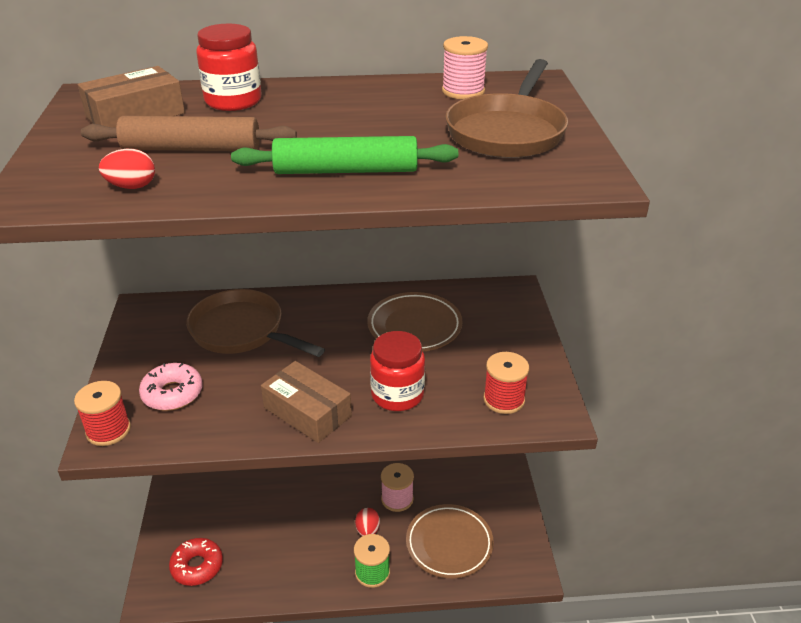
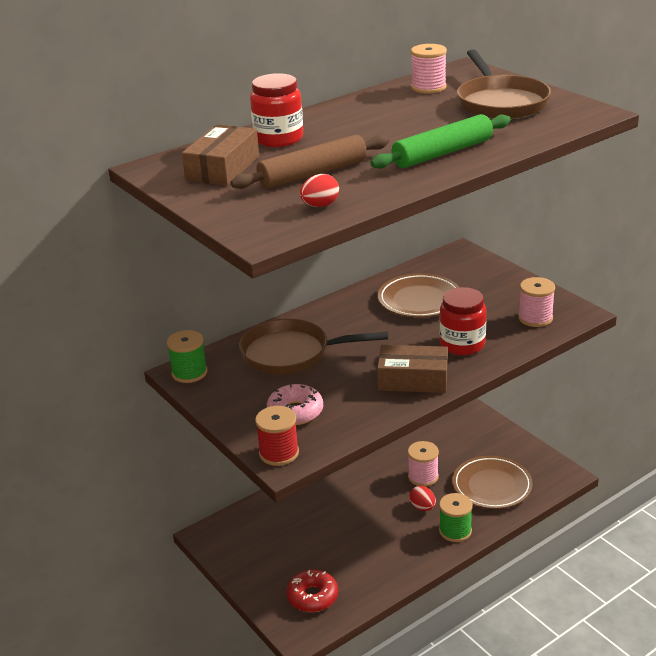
camera: 30 degrees left, 5 degrees down
(146, 311) = (189, 373): none -> green spool
(504, 399) = (535, 318): red spool -> pink spool

